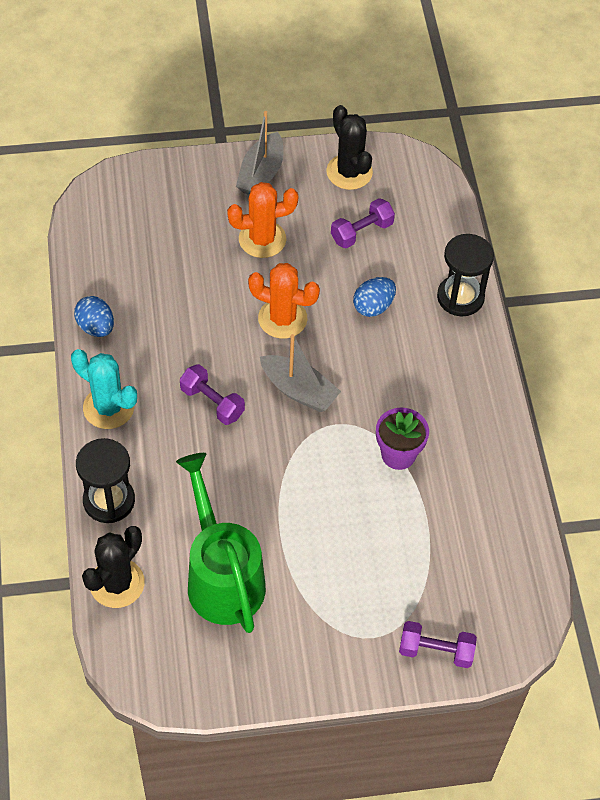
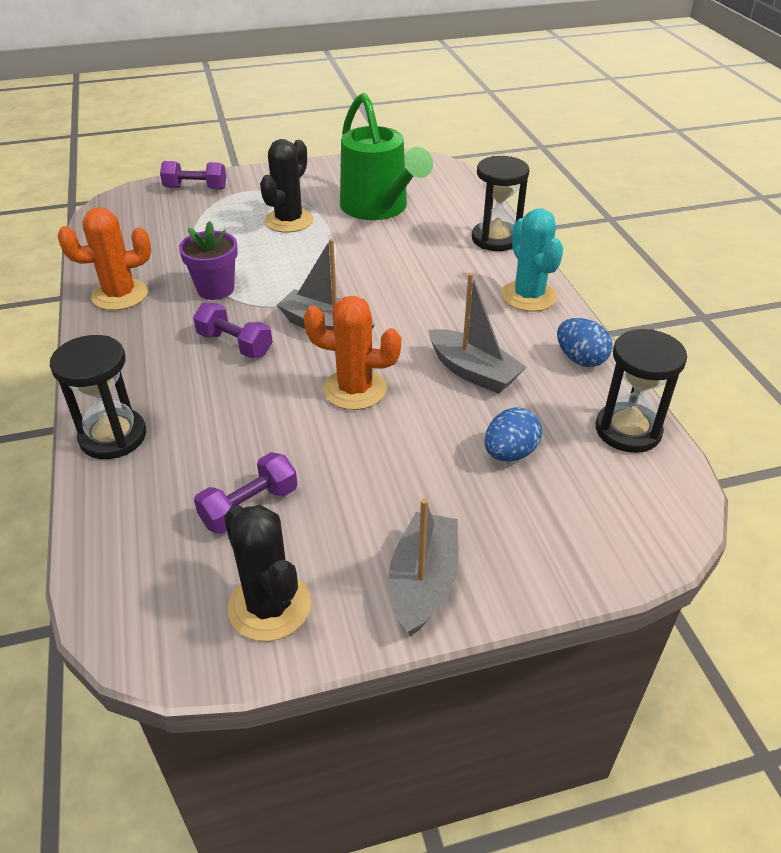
camera: 175 degrees right, 15 degrees down
(92, 257) = (628, 430): none -> black hourglass
(108, 407) = (528, 296): turquoise cactus -> turquoise cactus turned 45 degrees clockwise
(117, 583) = (466, 199): black cactus -> black cactus (289, 221)
(186, 324) = (473, 372): none -> grey boat
(212, 402) = (420, 309): purple dumbbell -> purple dumbbell (235, 344)
(262, 239) = (400, 479): orange cactus -> orange cactus (120, 295)
(373, 306) = (236, 414): blue egg -> blue egg (510, 453)

